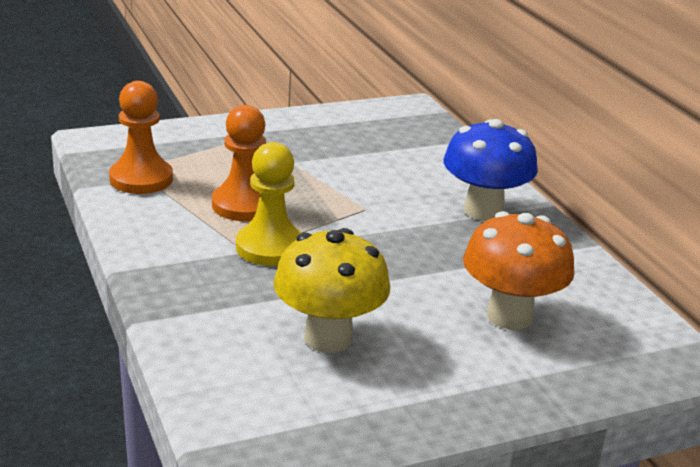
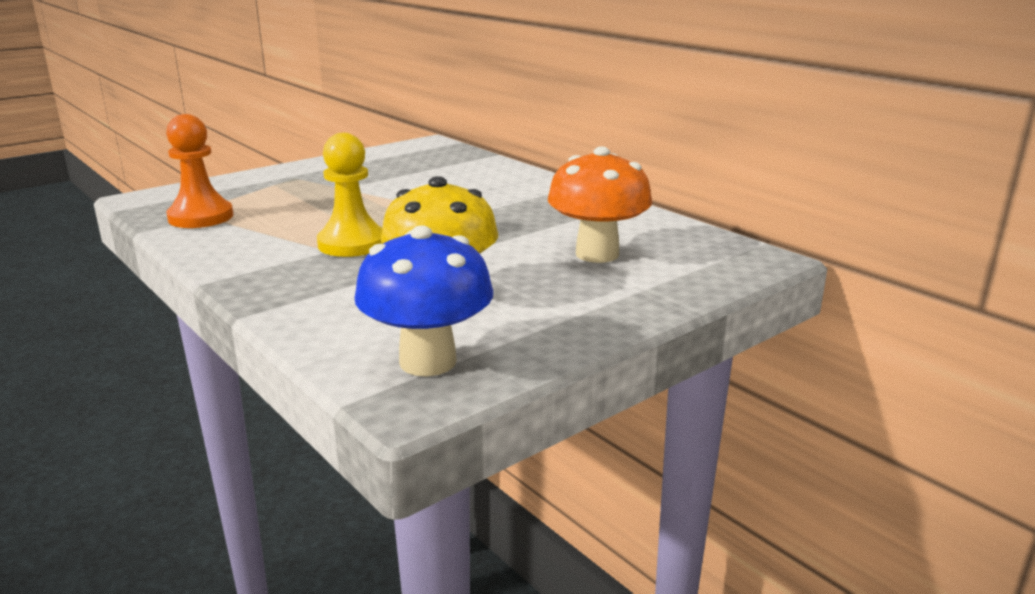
camera: 15 degrees left, 5 degrees down
(244, 205) = (312, 220): orange pawn -> none
(483, 211) = (531, 194): blue mushroom -> blue mushroom (428, 362)

